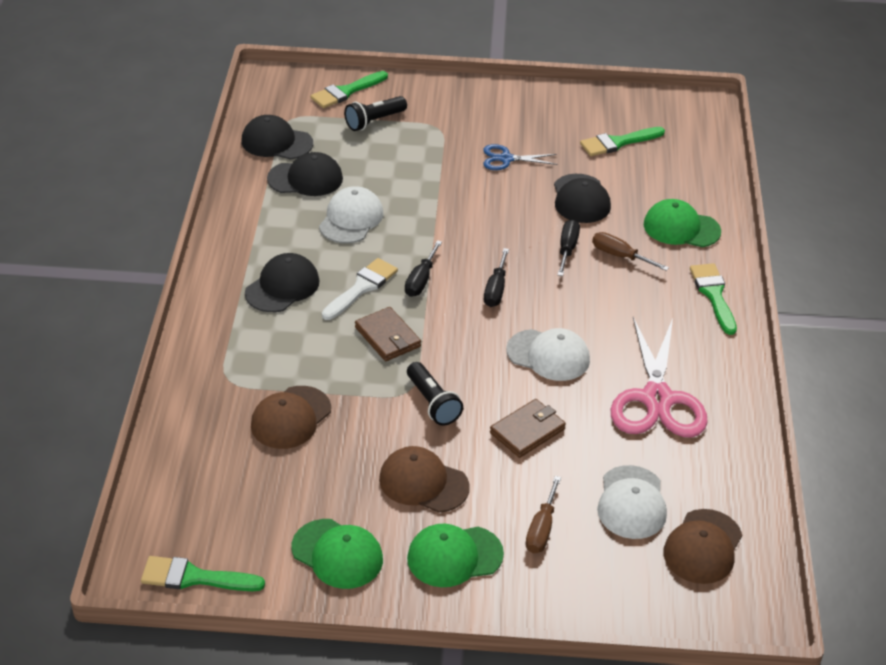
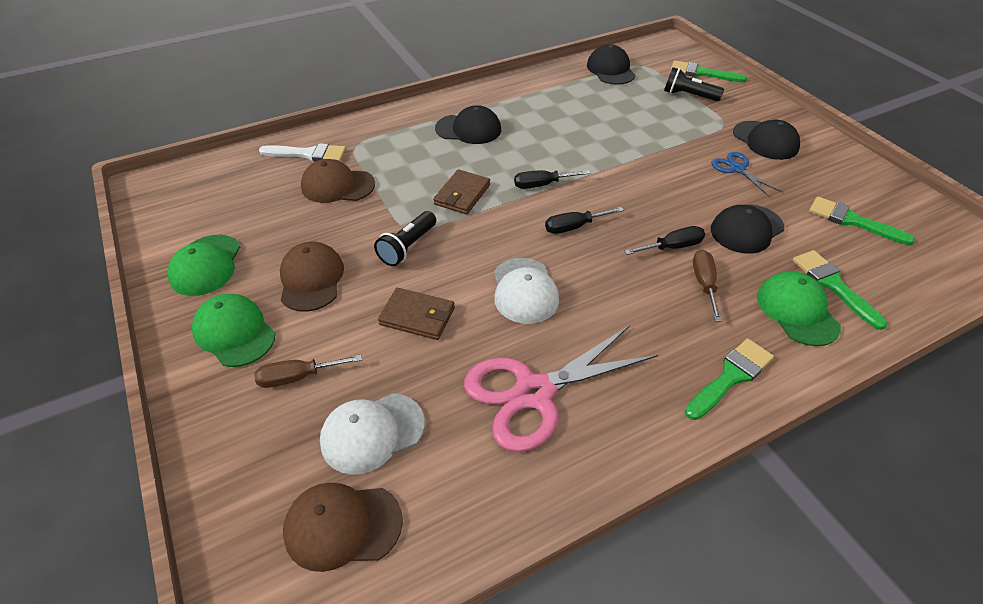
camera: 60 degrees right, 5 degrees up
(194, 577) = (152, 208): green brush -> green brush (833, 285)
(305, 179) = (589, 94): black cap -> black cap (765, 140)
(351, 219) = (571, 128): white cap -> none
(362, 287) = (504, 161): white brush -> white brush (309, 154)

